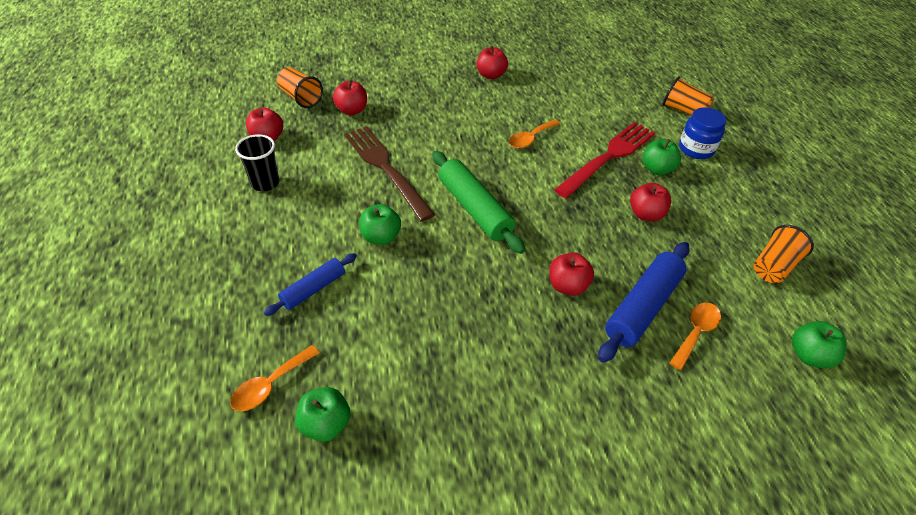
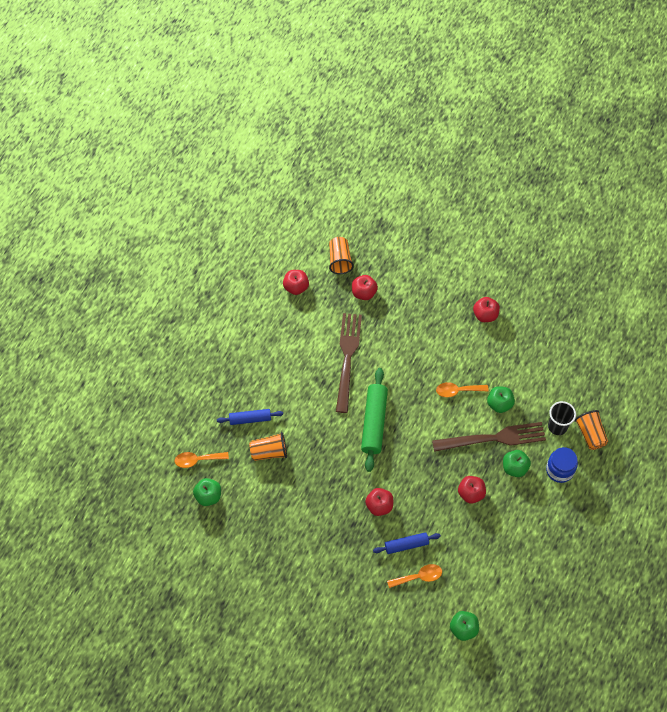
camera: 40 degrees right, 15 degrees up
(265, 183) = (272, 326): black cup -> black cup (557, 426)
(381, 237) = (307, 408): green apple -> green apple (499, 404)
(608, 157) = (494, 438): red fork -> brown fork
(642, 307) = (406, 545): blue rolling pin -> blue rolling pin, size x0.60
(773, 266) = (507, 575): orange cup -> orange cup (269, 452)

